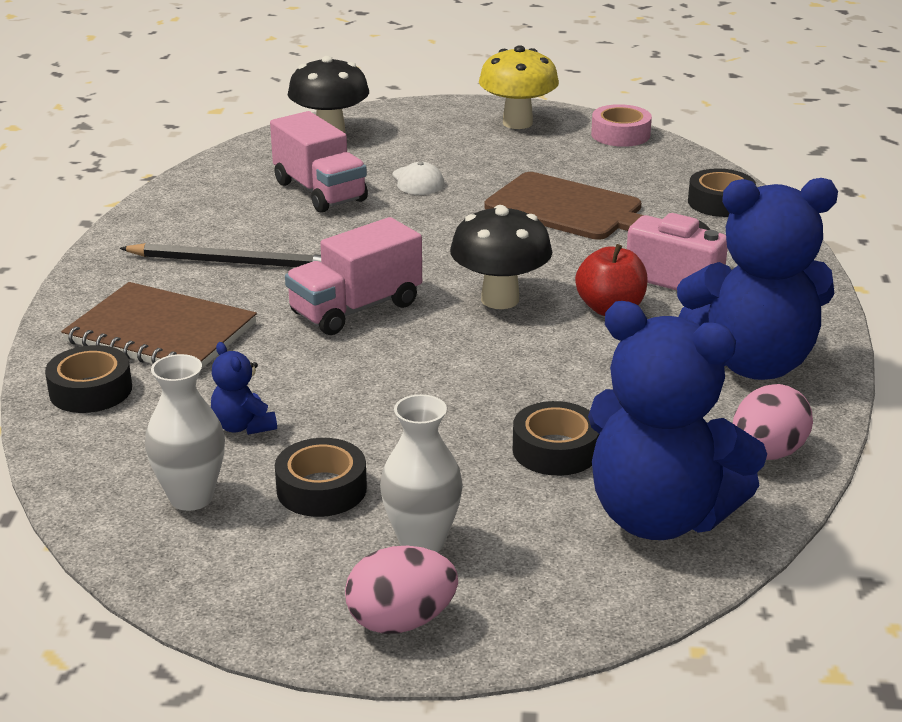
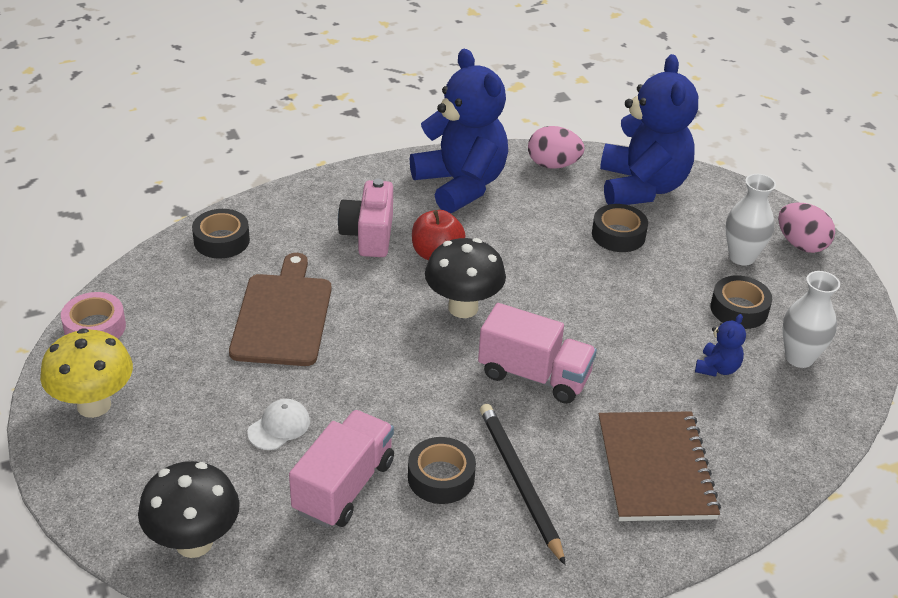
camera: 120 degrees left, 10 degrees up
(91, 390) = (754, 466): black tape -> black tape (441, 477)

